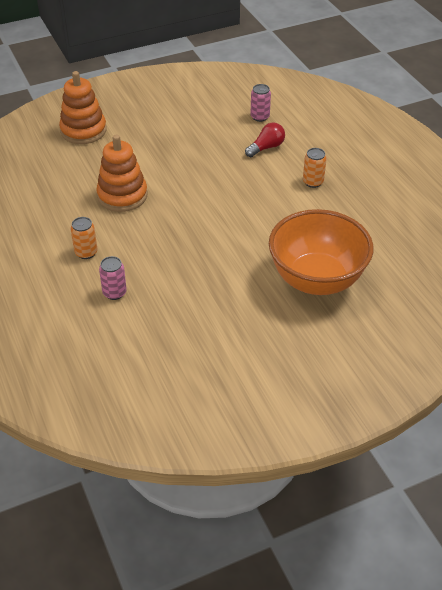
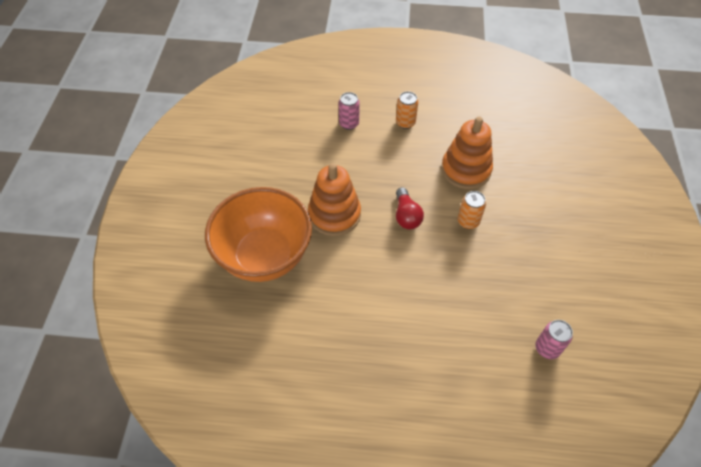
camera: 120 degrees right, 10 degrees up
(83, 131) = (587, 178): orange stacking toy -> orange stacking toy (334, 214)
(266, 147) = (482, 322): red light bulb -> red light bulb (406, 216)
(313, 182) = (397, 333): orange can -> orange can (468, 221)

